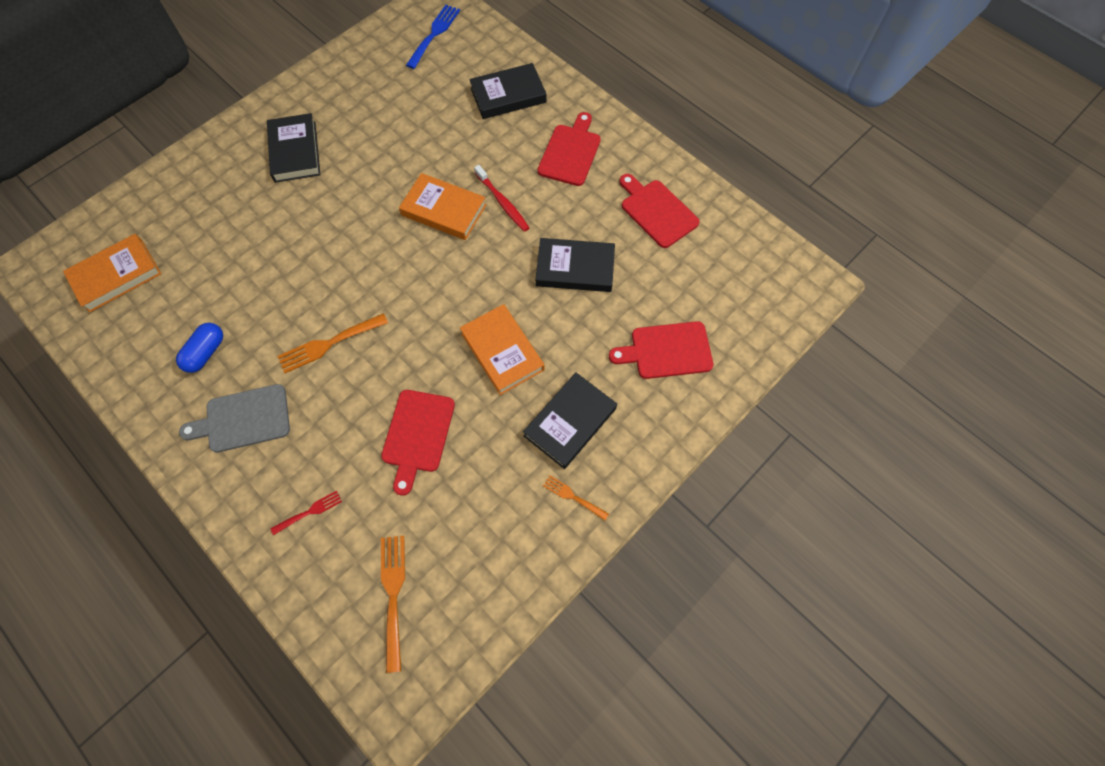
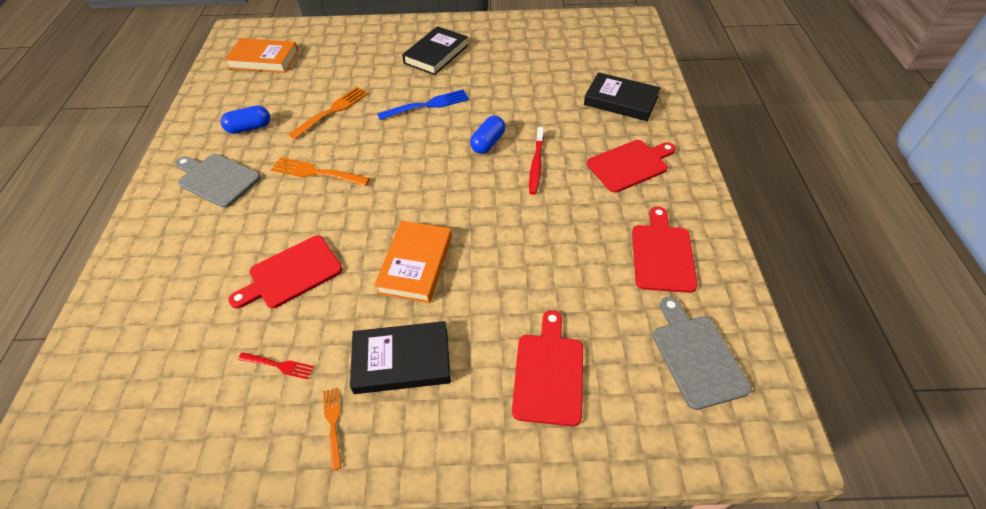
camera: 45 degrees right, 15 degrees down
(309, 512) = (172, 265): red fork -> red fork (278, 365)
(393, 595) = (137, 371): orange fork -> orange fork (332, 111)
(434, 34) = (606, 38): blue fork -> blue fork (427, 105)
(444, 210) = (488, 143): orange book -> blue capsule
(575, 268) = (541, 247): black book -> none
(667, 350) = (549, 373): red cutting board -> red cutting board turned 60 degrees clockwise
(737, 268) = (696, 356): none -> grey cutting board

